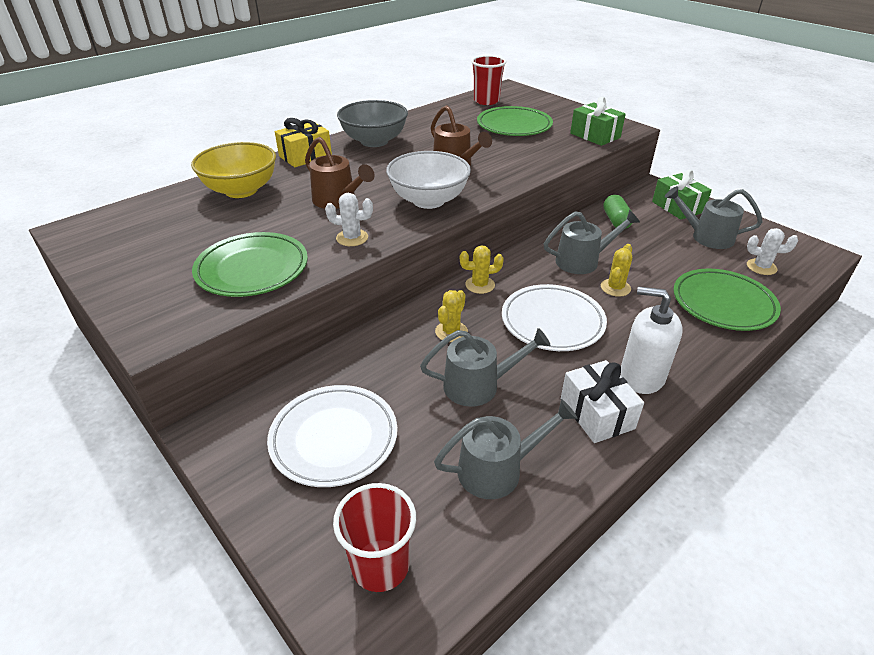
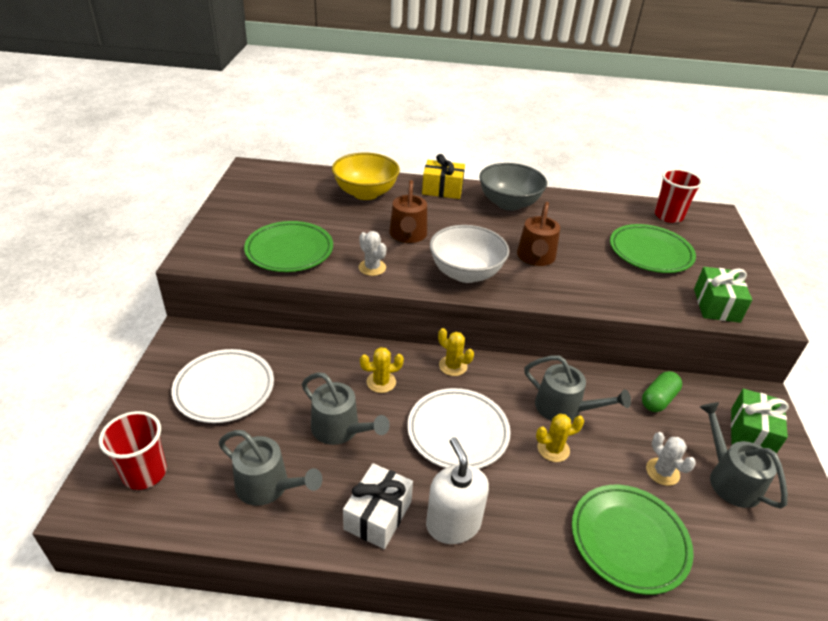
camera: 45 degrees right, 0 degrees up
(761, 267) = (738, 548): white cactus -> white cactus (662, 472)

